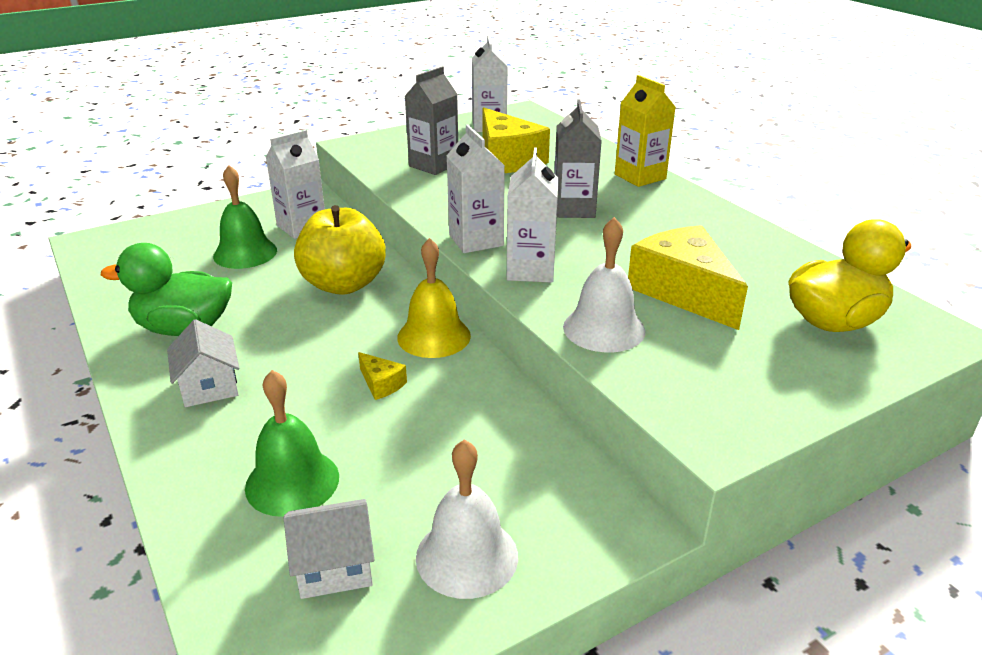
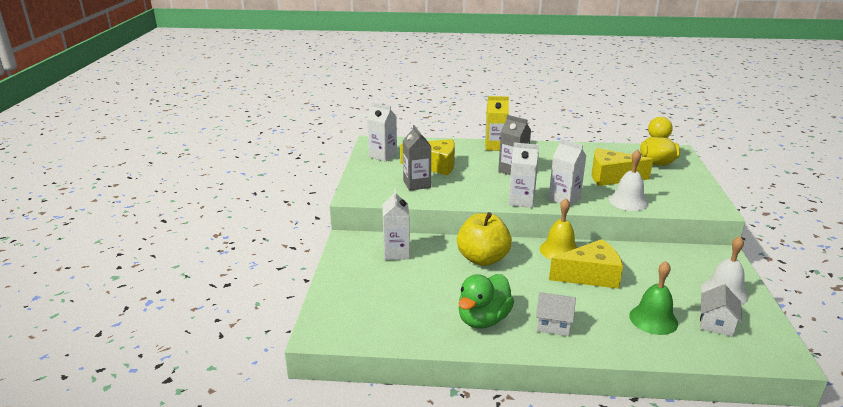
camera: 55 degrees left, 5 degrees down
(245, 253) = (409, 279): green bell -> none
(381, 384) = (590, 276): yellow cheese -> yellow cheese, size x2.32

